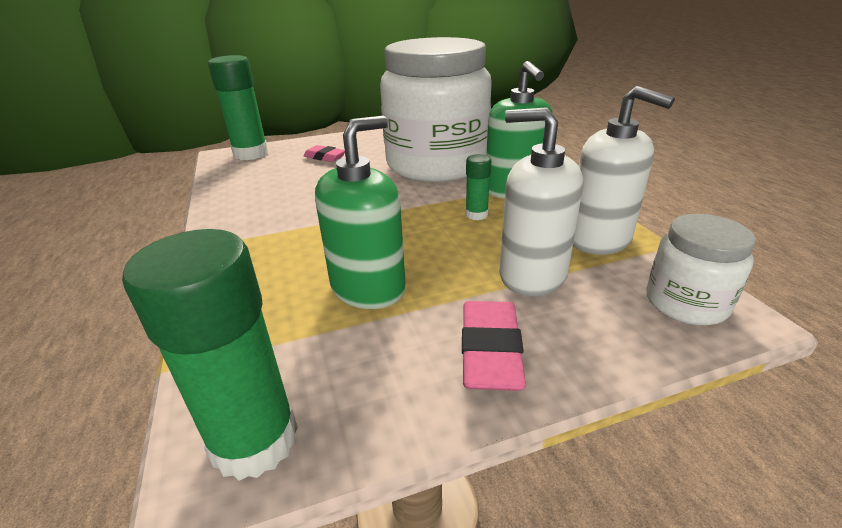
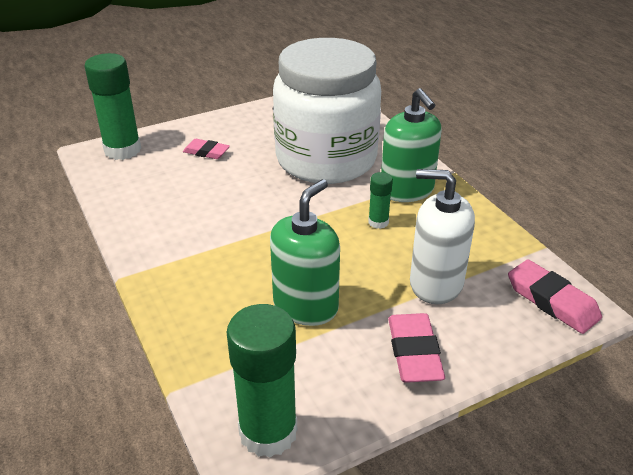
camera: 10 degrees left, 5 degrees up
(599, 239) = (486, 243): white soap dispenser -> none
(686, 303) = (552, 301): white jar -> pink eraser

